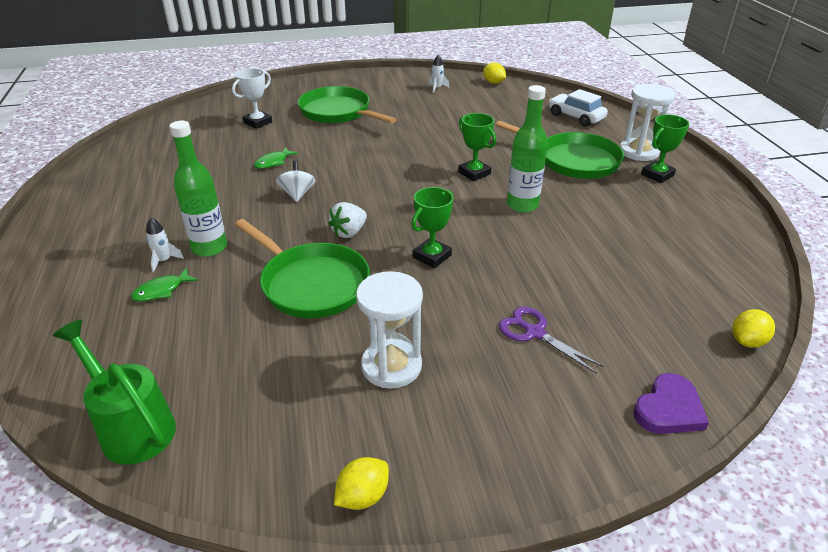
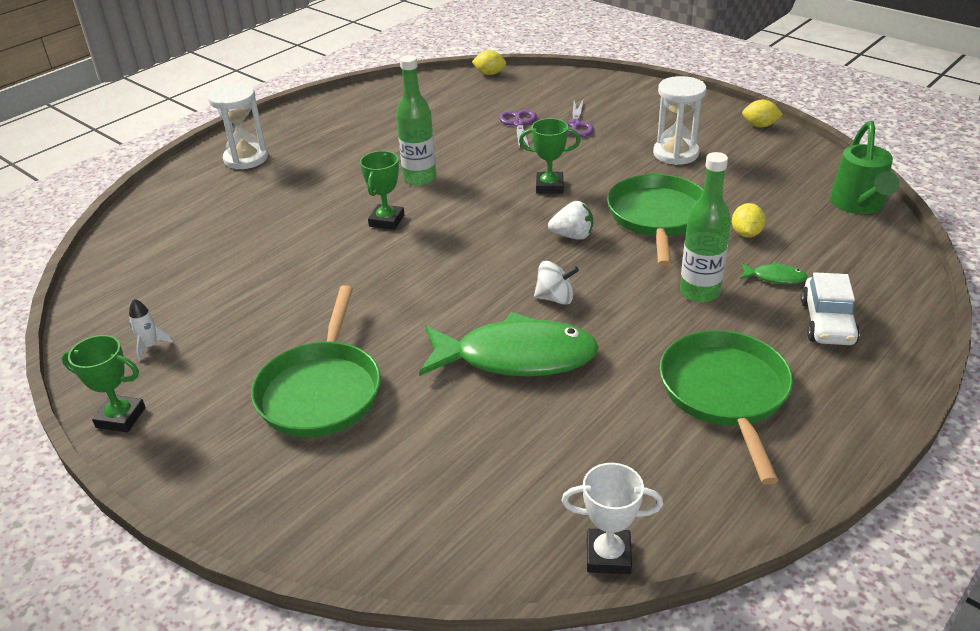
camera: 125 degrees left, 0 degrees up
(164, 261) = (751, 304): white rocket -> none
(258, 122) = (430, 449): white trophy -> white trophy (608, 556)
(273, 162) = (516, 357): green fish -> green fish, size x2.46
(297, 194) = (555, 298): white spinning top -> white spinning top turned 135 degrees counterclockwise
(493, 83) = (93, 306): yellow lemon -> yellow lemon (746, 233)
(573, 160) = (300, 182): green pan -> green pan (725, 393)
(576, 117) = (179, 212): white car -> white car (827, 322)
(576, 297) = (519, 124): none -> purple scissors
(657, 175) = (290, 140): green trophy -> green trophy (121, 418)
(669, 409) = (578, 80): purple heart -> none

